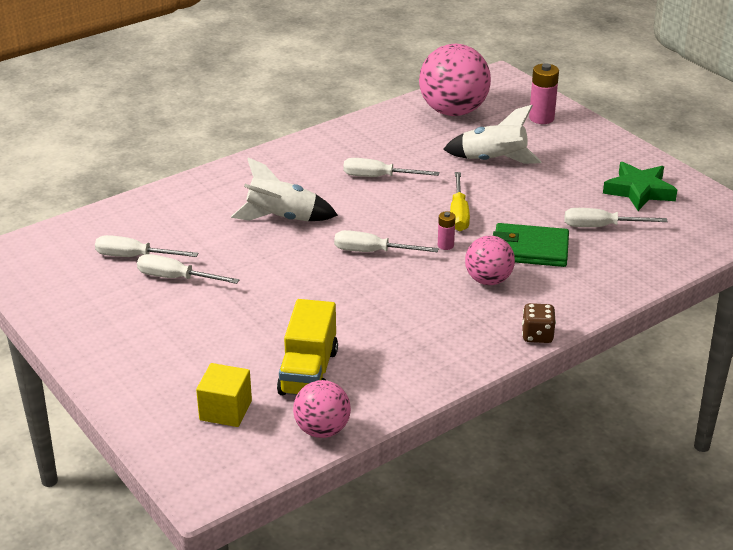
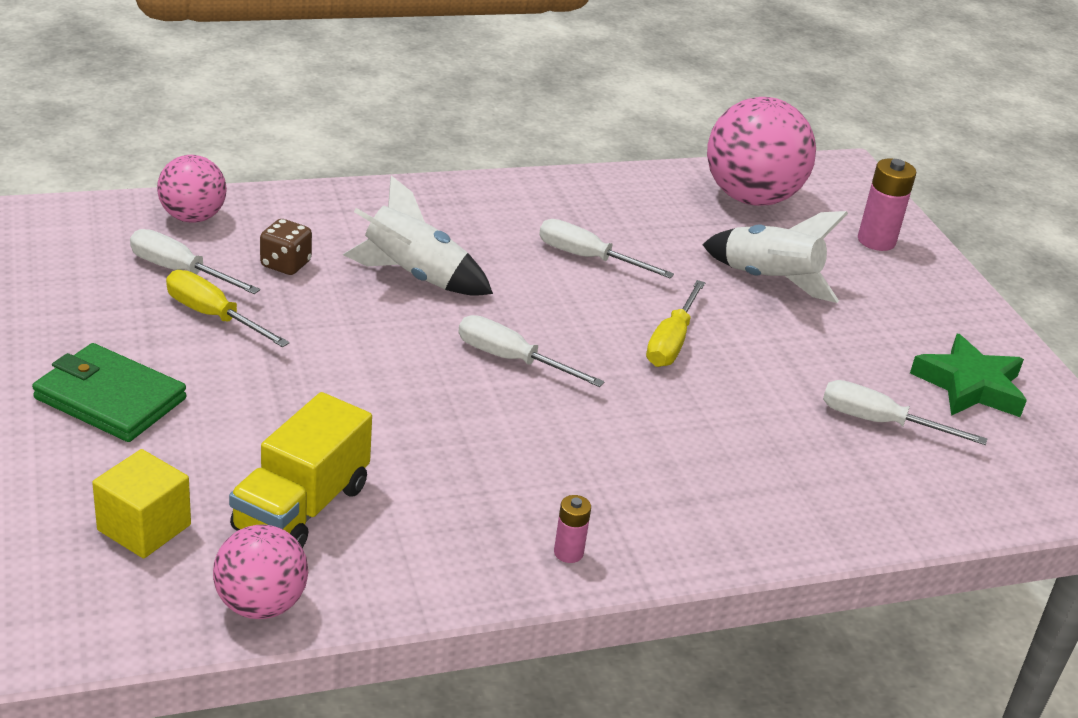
camera: 15 degrees right, 0 degrees up
(176, 278) = (213, 316): white screwdriver -> yellow screwdriver
(445, 245) = (624, 381): pink battery -> pink battery (568, 553)
(488, 280) = (657, 452): pink ball -> pink ball (193, 217)
(530, 249) = (748, 424): green wallet -> green wallet (110, 398)
(537, 335) = (682, 561): brown dice -> brown dice (285, 264)

